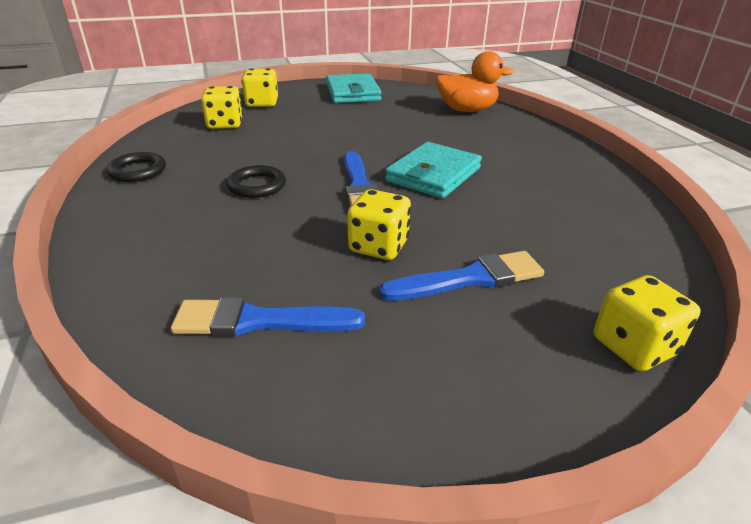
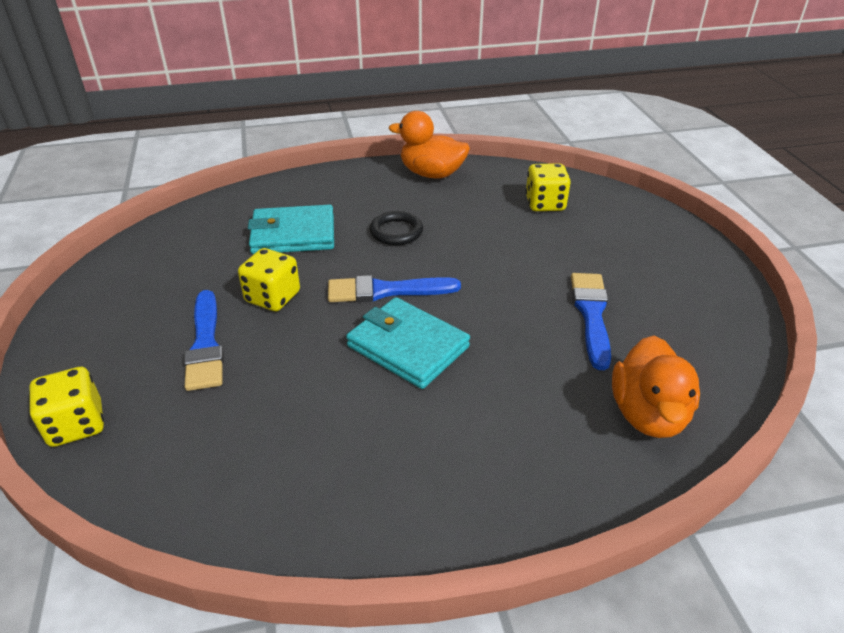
camera: 95 degrees right, 5 degrees up
(137, 171) = (431, 174): black ring -> orange duck
(259, 321) = (205, 244): blue brush -> blue brush (591, 314)
(262, 103) = (619, 222): yellow dice -> none
(352, 93) = (691, 294): turquoise wallet -> turquoise wallet (293, 234)

